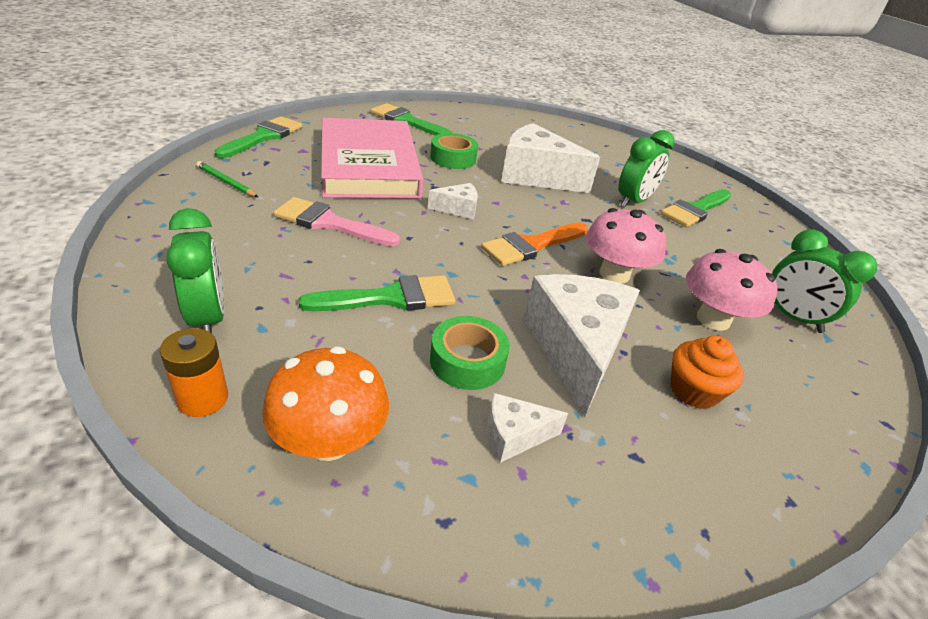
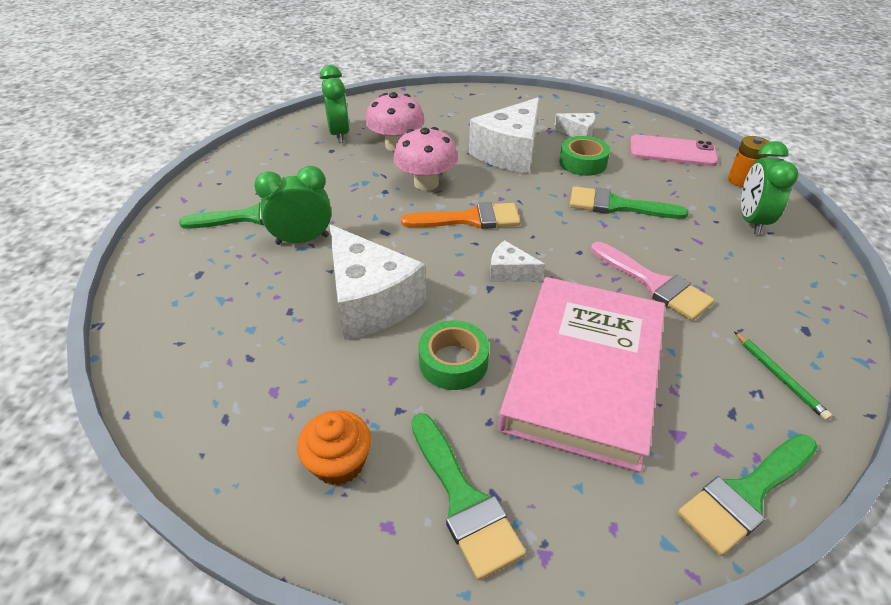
camera: 145 degrees left, 5 degrees up
(329, 441) = (672, 151): orange mushroom -> pink phone
(693, 391) = (463, 125): orange cupcake -> orange cupcake (339, 462)

